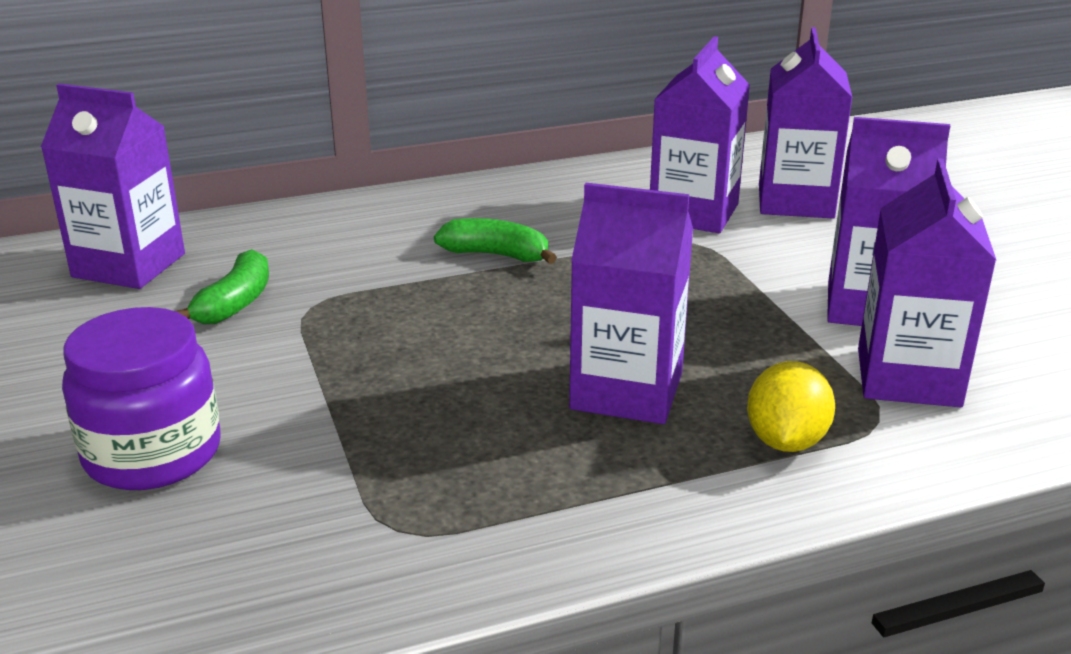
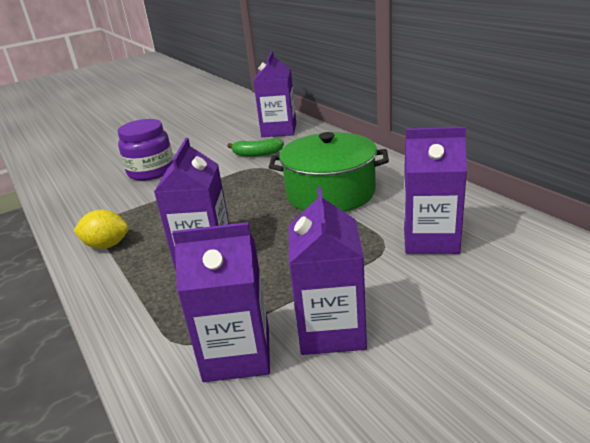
camera: 80 degrees right, 0 degrees up
(496, 255) = (330, 193): green banana -> green pot
(786, 441) = (161, 309): yellow lemon -> yellow lemon (107, 245)
(795, 201) = (488, 278): purple carton -> none

